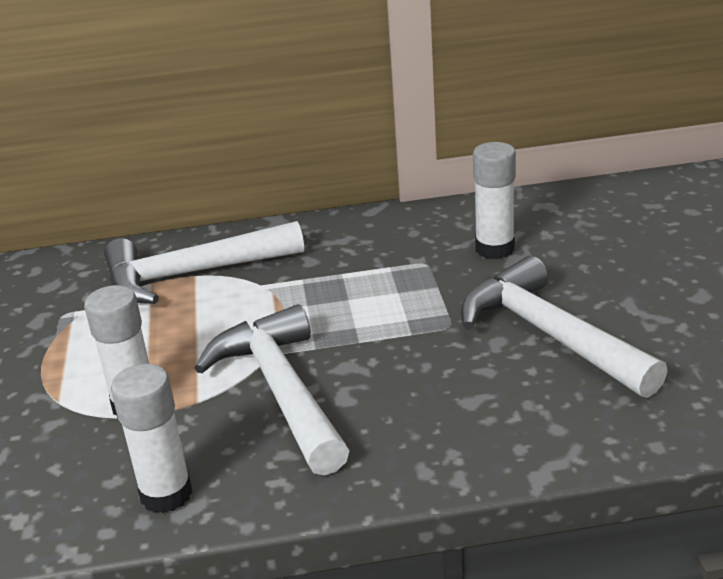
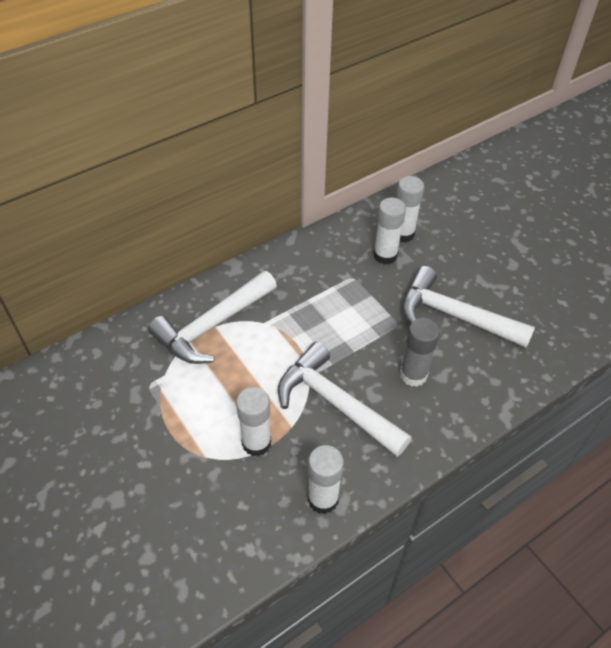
camera: 30 degrees left, 20 degrees up
(426, 388) = (413, 375): none -> grey glue stick
(541, 231) = (402, 234): none -> white glue stick

